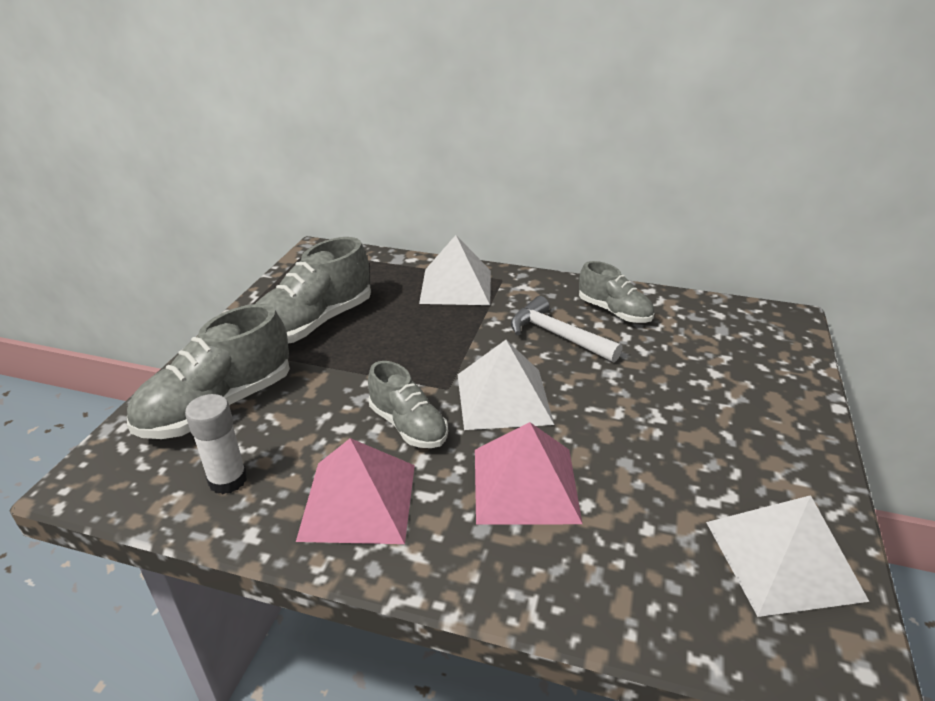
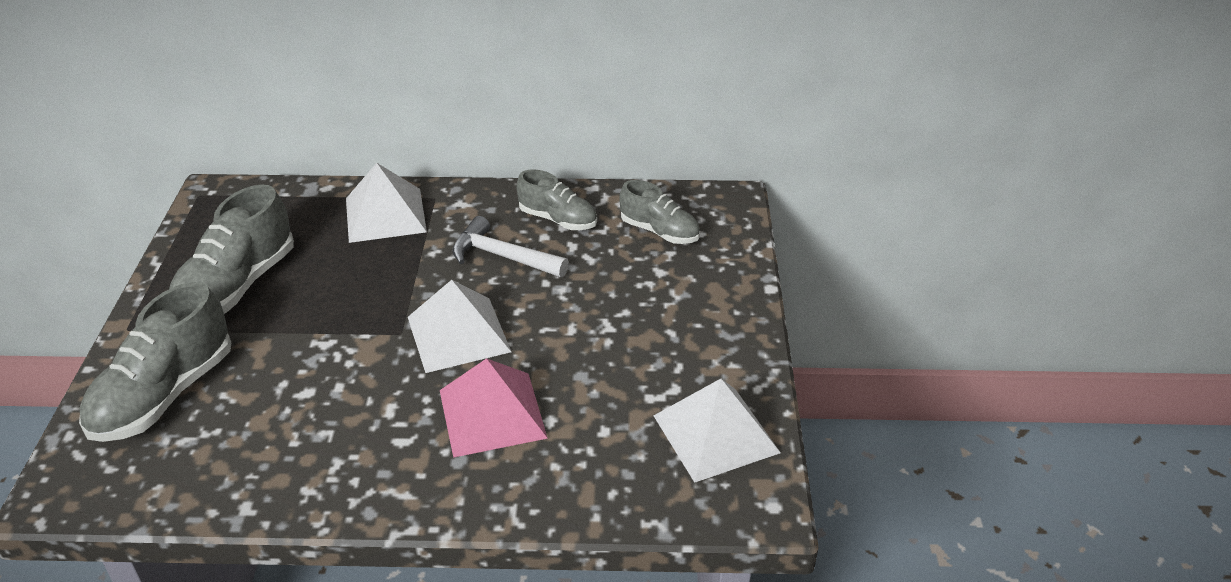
camera: 15 degrees left, 5 degrees up
(228, 480) = (204, 465): white glue stick -> none
(359, 501) = (339, 459): pink pyramid -> none
(408, 426) = (369, 379): grey shoe -> grey shoe (659, 231)

